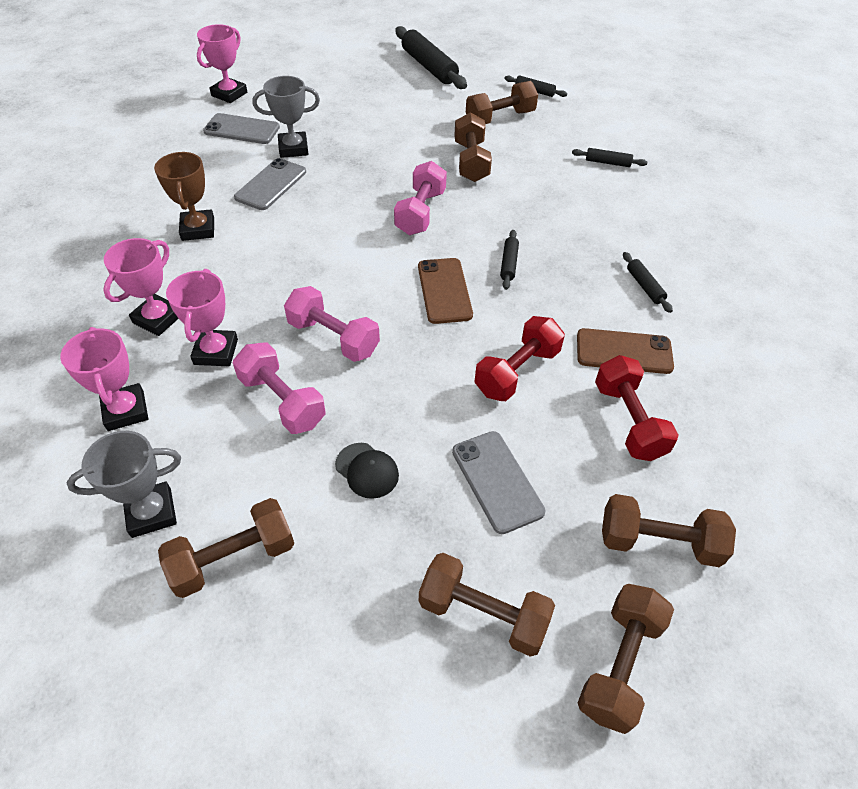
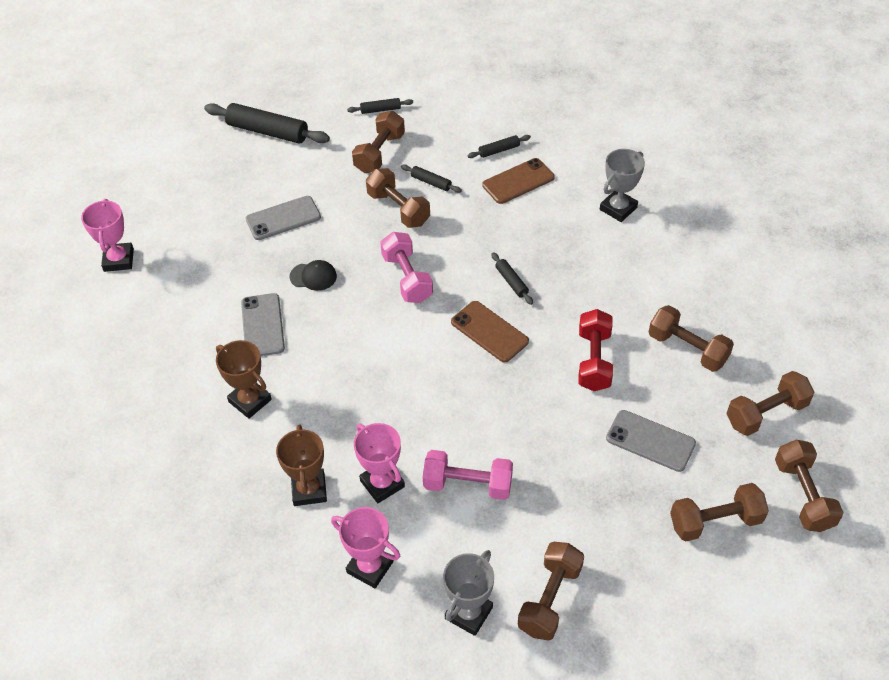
camera: 35 degrees left, 0 degrees up
(158, 318) = (309, 490): pink trophy -> brown trophy
(242, 129) = (174, 289): grey phone -> grey phone (283, 218)
(293, 148) = (242, 281): grey trophy -> grey trophy (618, 208)
(333, 338) = (452, 417): pink dumbbell -> none
(367, 470) = (570, 489): black cap -> black cap (313, 276)
(624, 351) = (644, 302): brown phone -> brown phone (518, 181)
(628, 421) = (687, 349): red dumbbell -> brown dumbbell
(644, 286) = (614, 243): black rolling pin -> black rolling pin (431, 182)

